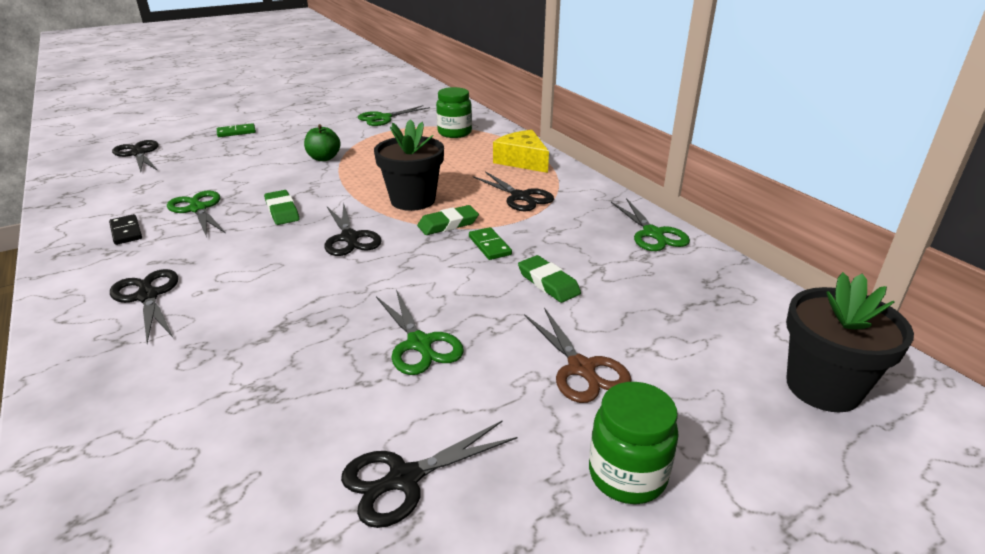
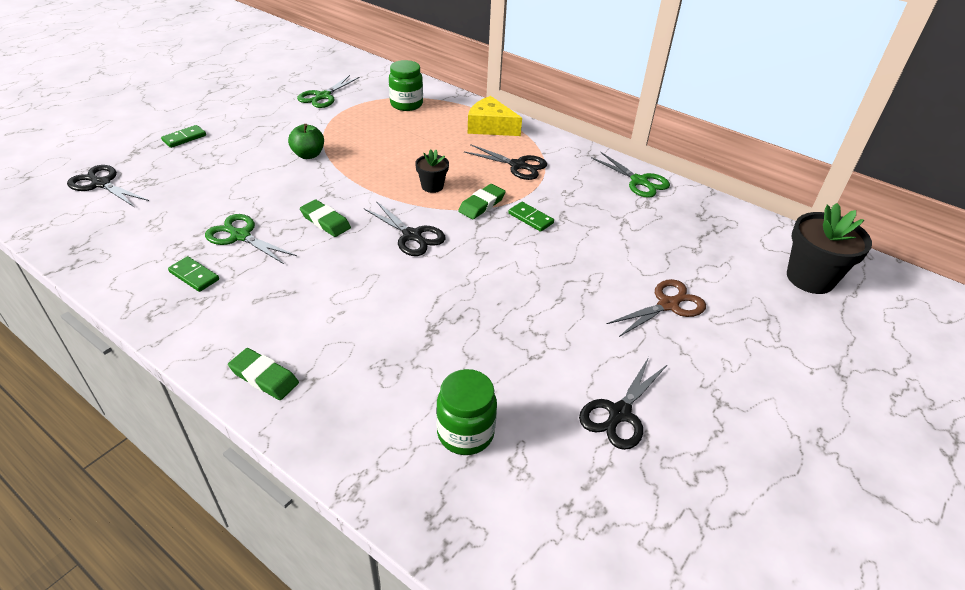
camera: 25 degrees left, 10 degrees up
(126, 231) = (194, 276): black domino -> green domino
(147, 296) = (289, 333): black scissors -> none
(413, 200) = (432, 186): black flower pot -> black flower pot, size x0.54
(420, 344) = (549, 316): green scissors -> none
(548, 283) = (598, 242): green eraser -> green eraser (264, 377)
(582, 369) = (668, 304): brown scissors -> brown scissors turned 75 degrees counterclockwise
(627, 475) = (742, 368): green jar -> green jar (465, 433)

